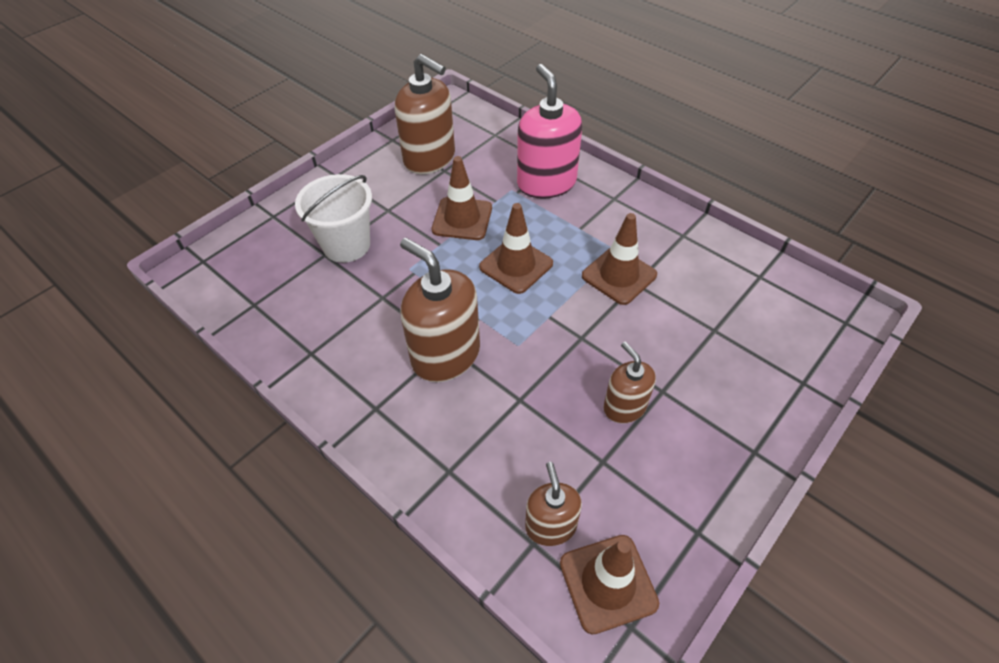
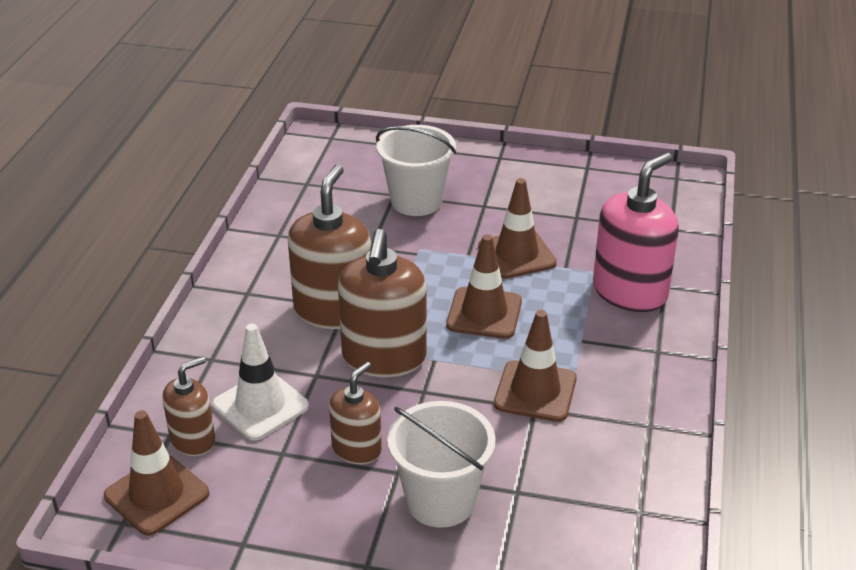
camera: 60 degrees right, 15 degrees down
(430, 158) = (584, 201): brown soap dispenser -> brown soap dispenser (384, 357)
(535, 455) = (260, 406): none -> white traffic cone
(705, 377) = (440, 501): none -> white bucket

